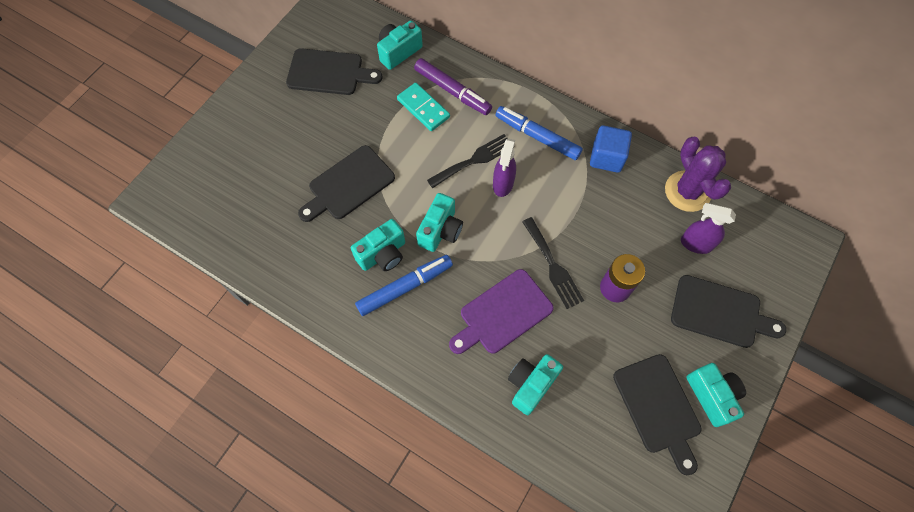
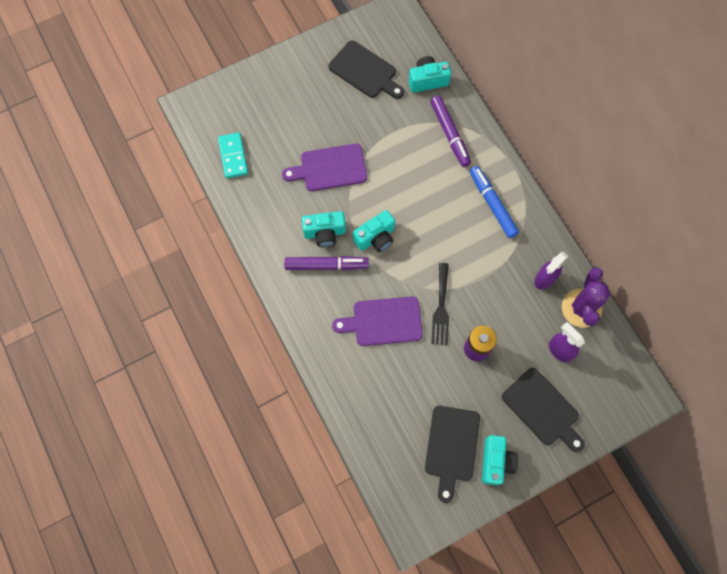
camera: 30 degrees right, 5 degrees up
(349, 185) = (330, 168): black cutting board -> purple cutting board
(405, 287) = (326, 265): blue marker -> purple marker
(423, 108) = (419, 136): turquoise domino -> turquoise domino (233, 156)
(474, 160) = (433, 197): black fork -> none
(503, 184) = (443, 227): purple spray bottle -> purple spray bottle (544, 279)
(531, 385) = (372, 381): turquoise camera -> none
(606, 157) = (535, 248): blue cube -> none

